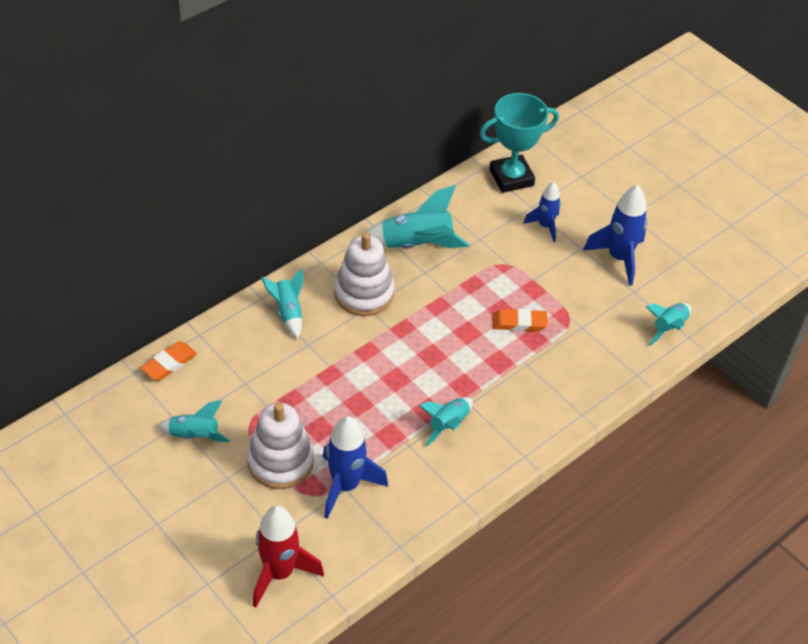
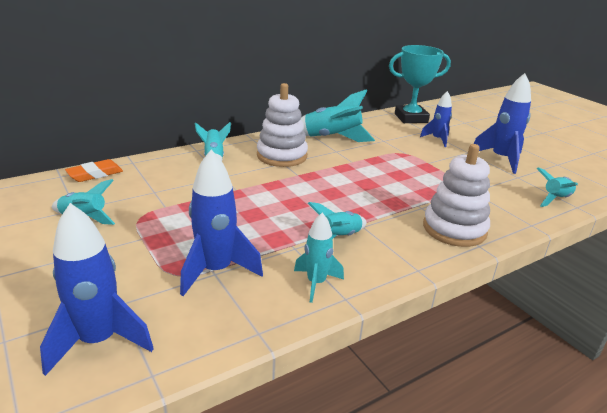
camera: 10 degrees right, 20 degrees down
(279, 573) = (99, 341): red rocket -> blue rocket
(280, 462) = (157, 245): white stacking toy -> white stacking toy (454, 229)
(436, 486) = (316, 283): none -> turquoise rocket
(519, 323) = (415, 183): orange eraser -> none

